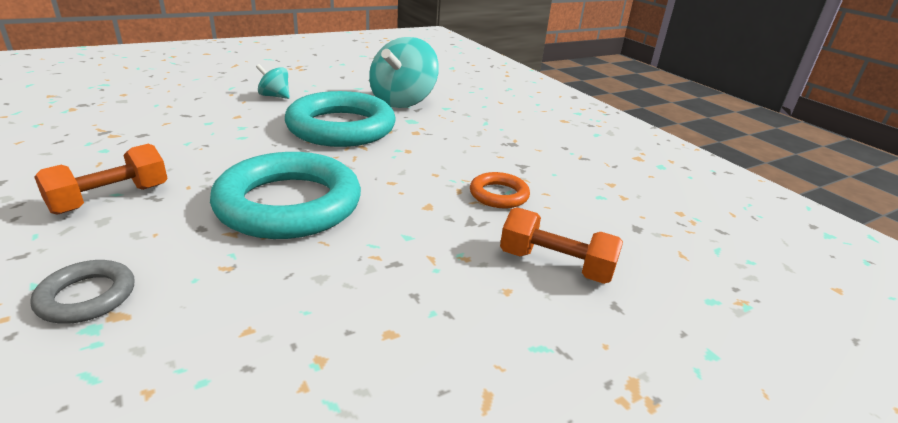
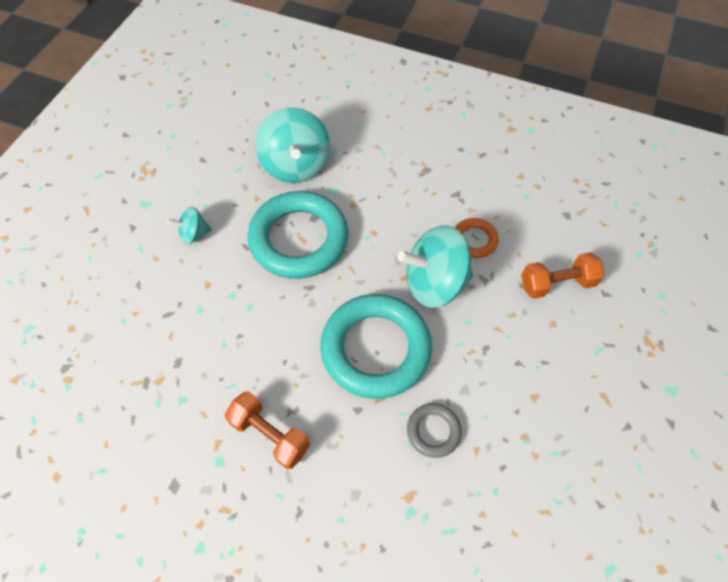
camera: 35 degrees left, 30 degrees up
(87, 297) = (378, 501): grey ring -> grey ring (433, 431)
(111, 199) = (270, 434): orange dumbbell -> orange dumbbell turned 60 degrees counterclockwise
(414, 198) = (434, 283): none -> turquoise spinning top

